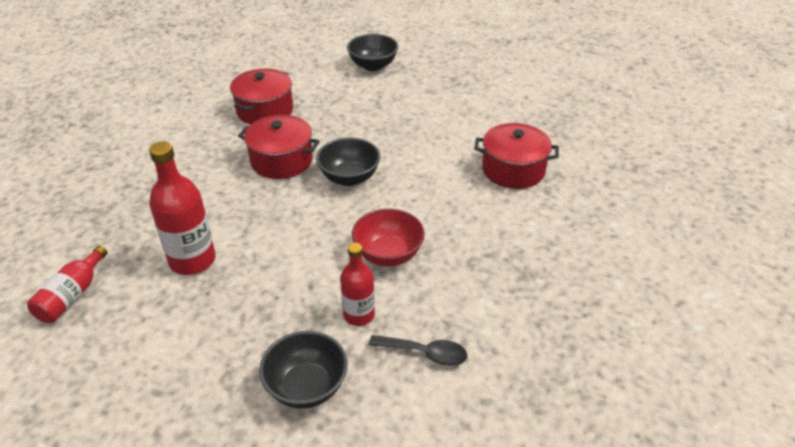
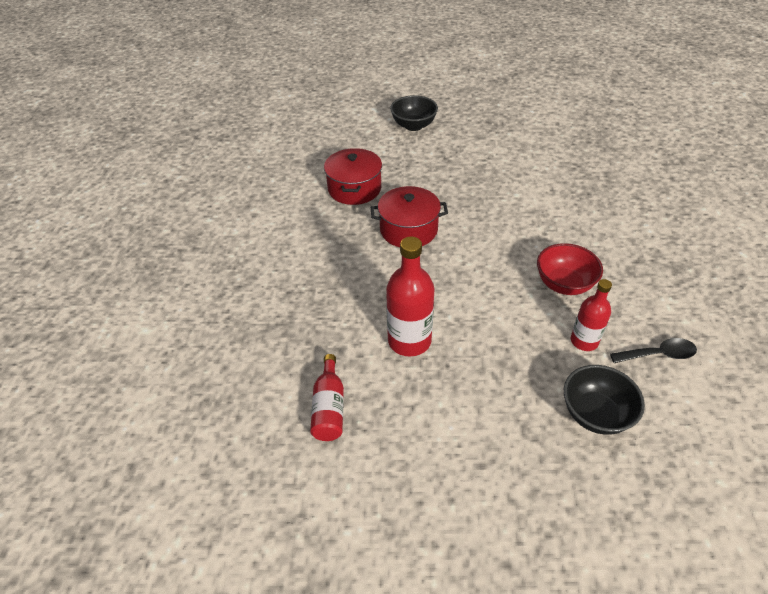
camera: 20 degrees left, 5 degrees up
(349, 178) = (478, 229): black bowl -> none
(513, 170) = (598, 186): red pot -> none

